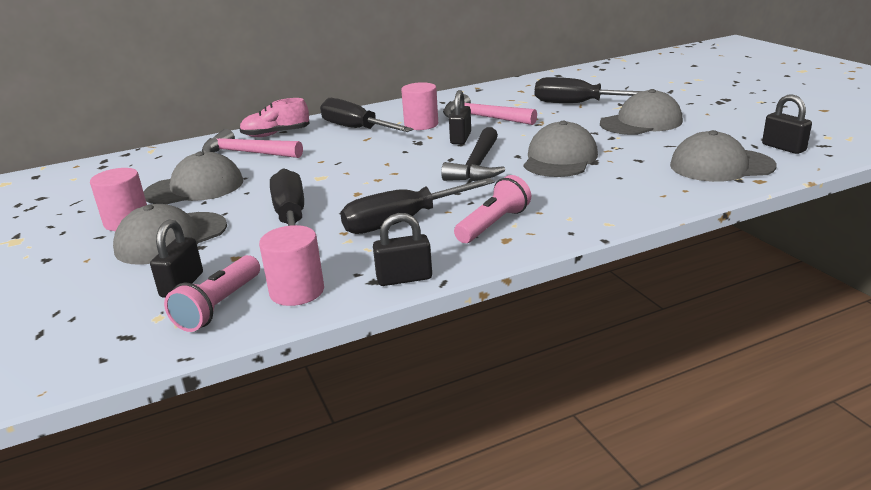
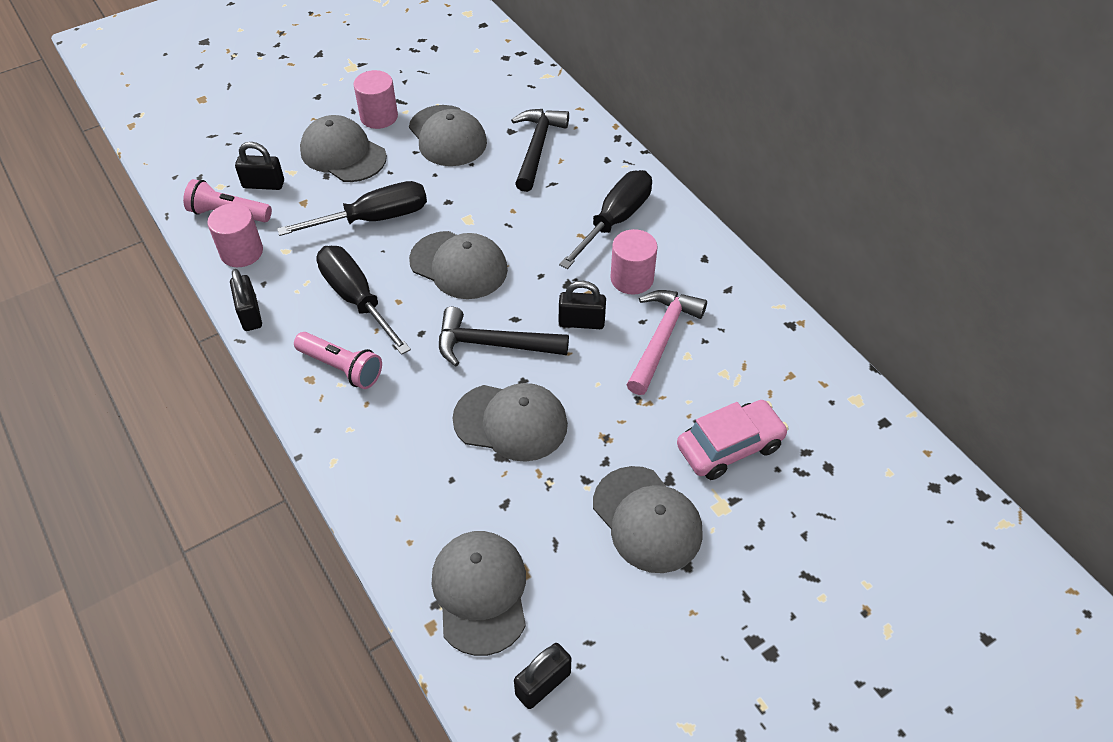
camera: 80 degrees right, 25 degrees up
(247, 153) = (537, 148): pink hammer -> black hammer
(276, 134) = (595, 156): pink shoe -> none
(378, 179) = (459, 265): none -> grey cap
(578, 104) = (729, 446): black screwdriver -> pink car

